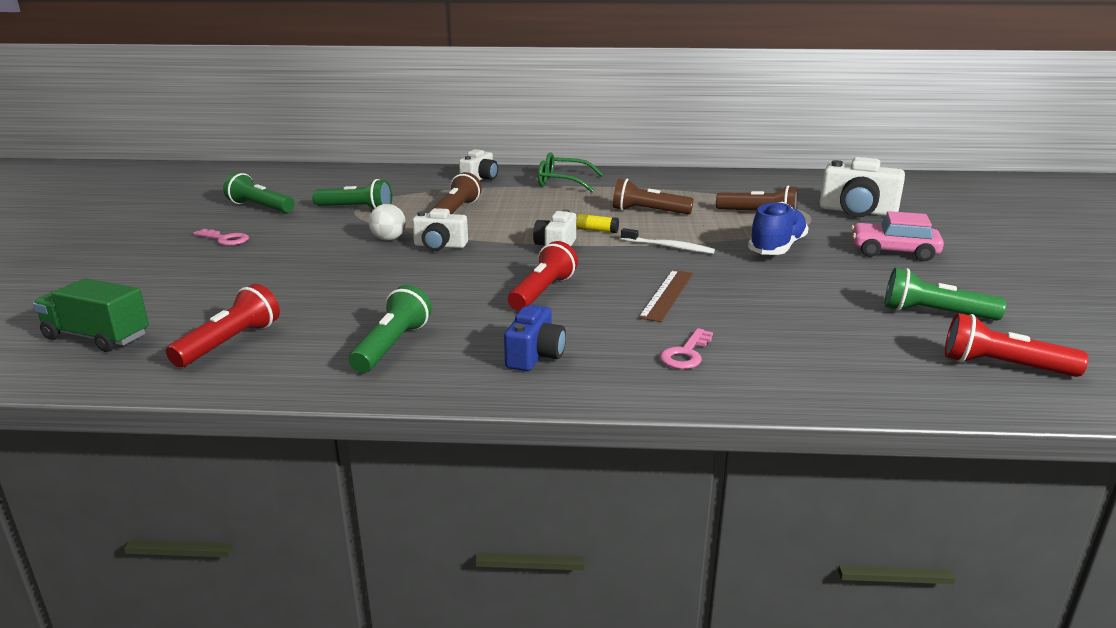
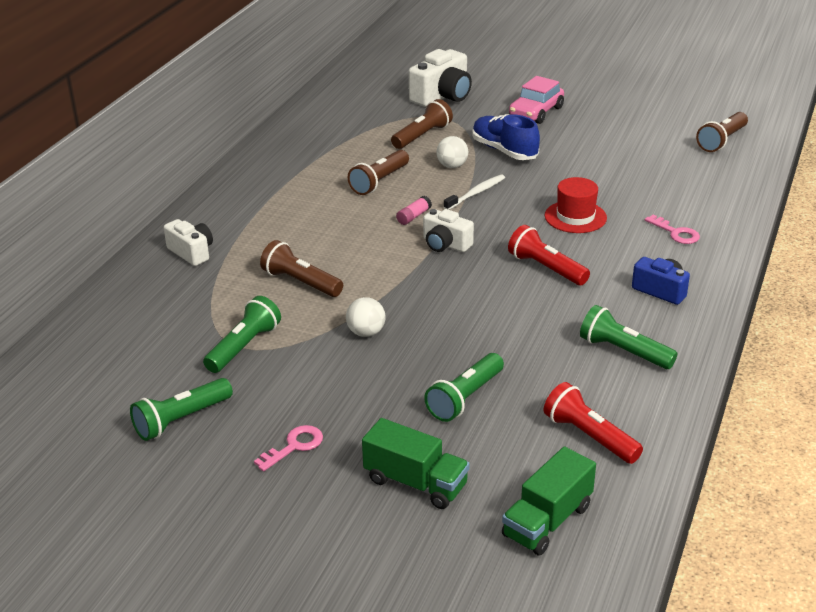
camera: 70 degrees left, 10 degrees up
(169, 281) = (415, 483): none -> green truck
(440, 246) = (405, 304): white camera -> none
(562, 182) = (249, 206): green glasses -> none
(597, 230) = (414, 216): yellow glue stick -> pink glue stick
(667, 295) = (575, 217): brown ruler -> red hat
(713, 232) = (452, 166): none -> white ball
(935, 314) = (646, 135): green flashlight -> green flashlight (465, 398)
(1003, 366) = (722, 141): red flashlight -> brown flashlight

